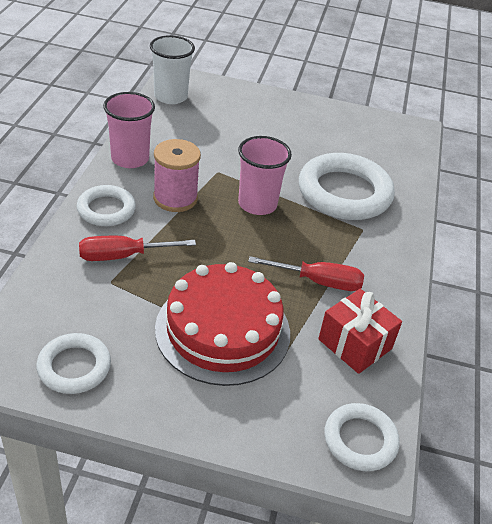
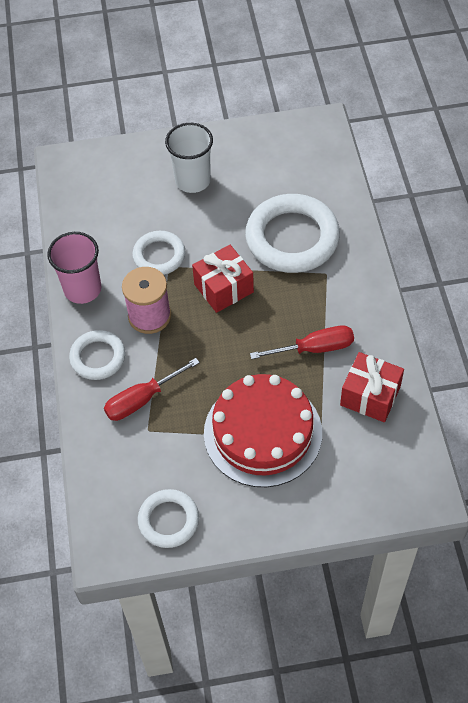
camera: 15 degrees left, 15 degrees up
(170, 96) = (73, 191): white cup -> white cup (192, 180)
(257, 204) = (223, 288): pink cup -> red gift
(360, 440) = (409, 479): white ring -> white ring (159, 256)

